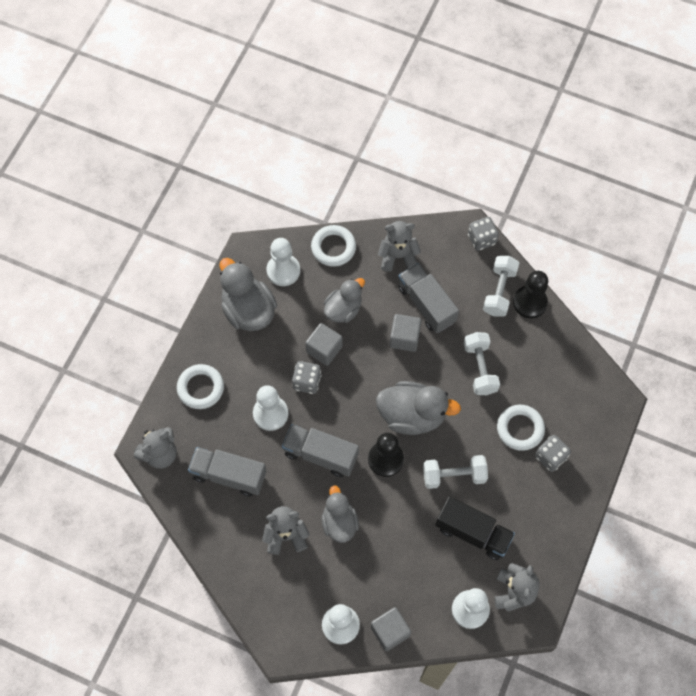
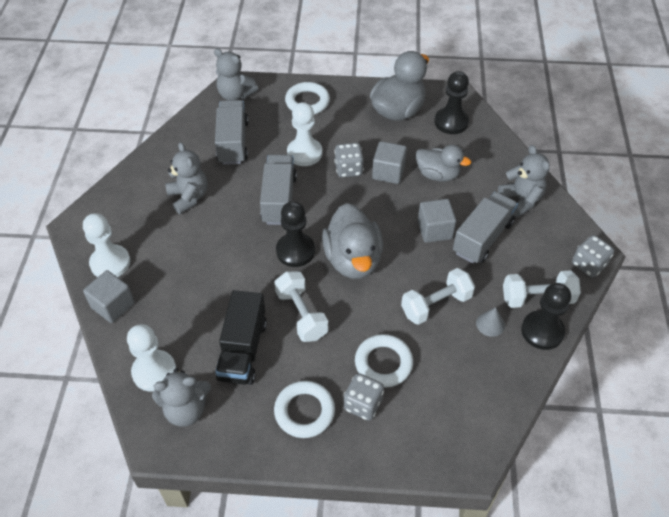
camera: 70 degrees right, 15 degrees down
(283, 271) = (451, 122): white pawn -> black pawn
(333, 247) = (497, 150): white ring -> white ring (304, 411)
(339, 522) = (215, 233): grey duck -> none
(511, 336) = (490, 324): none -> grey cone

